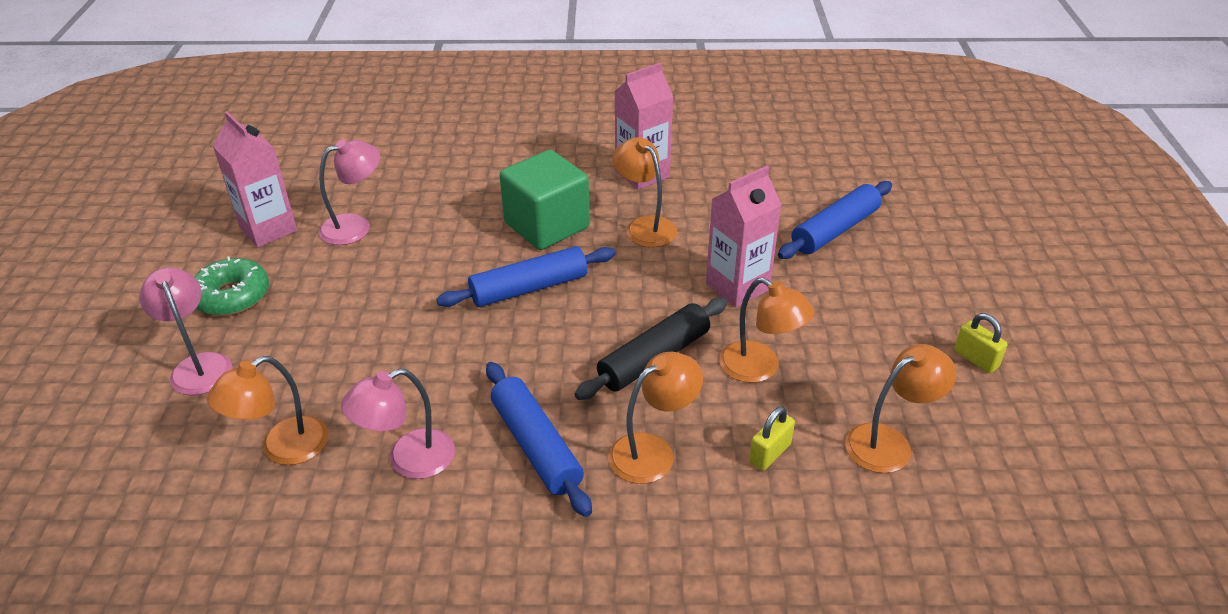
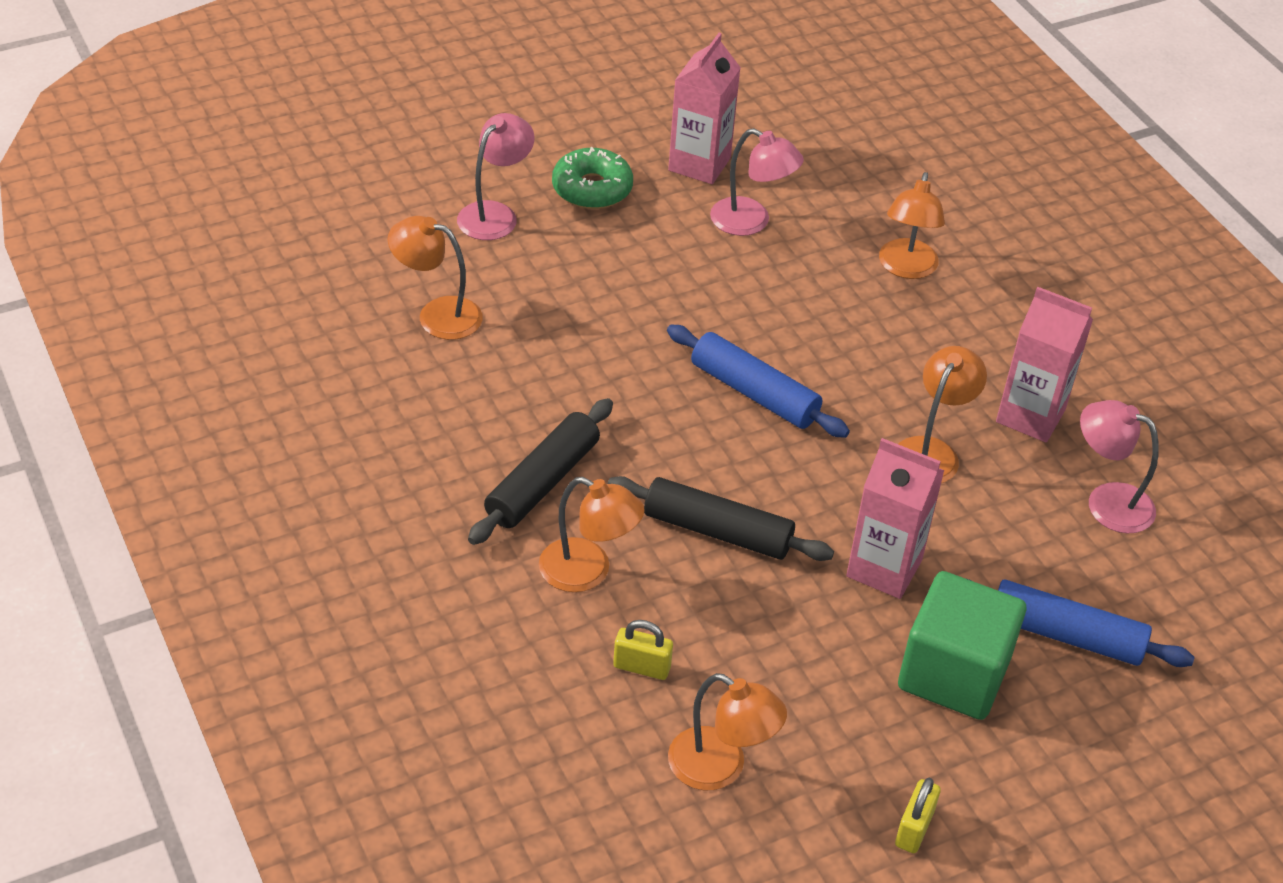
camera: 60 degrees right, 5 degrees up
(408, 460) = (473, 401): pink lamp -> pink lamp (1107, 502)
(536, 446) = (543, 482): blue rolling pin -> black rolling pin
(547, 225) = (867, 367): green cube -> green cube (953, 673)
(760, 368) = (761, 625): orange lamp -> orange lamp (906, 268)

